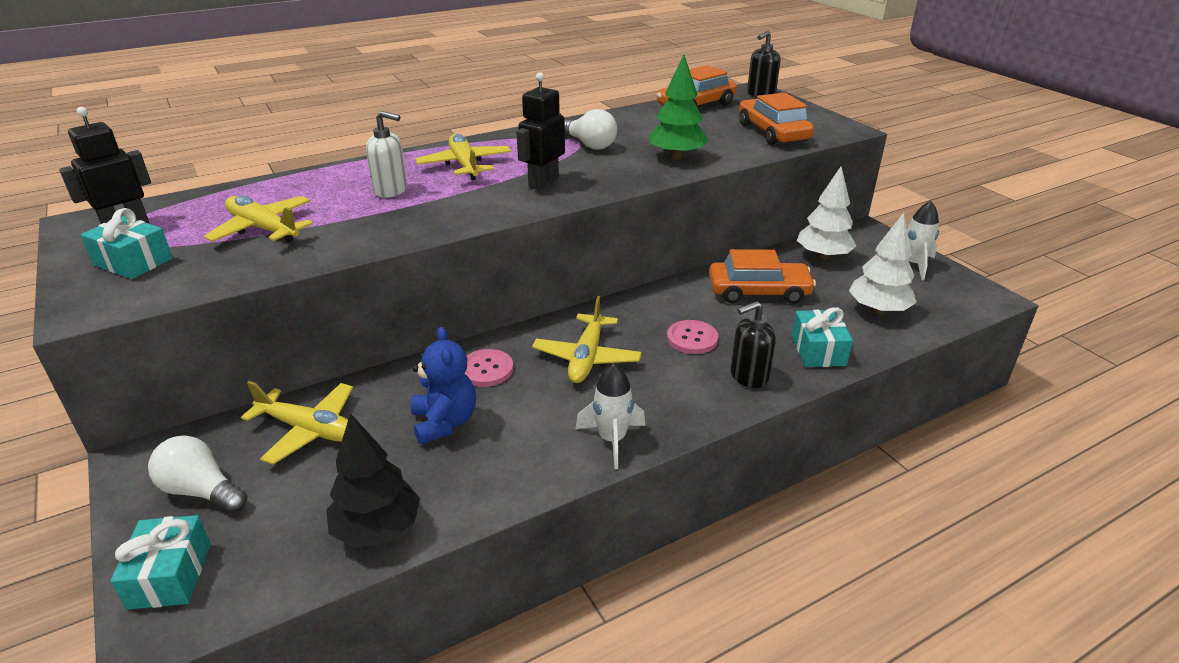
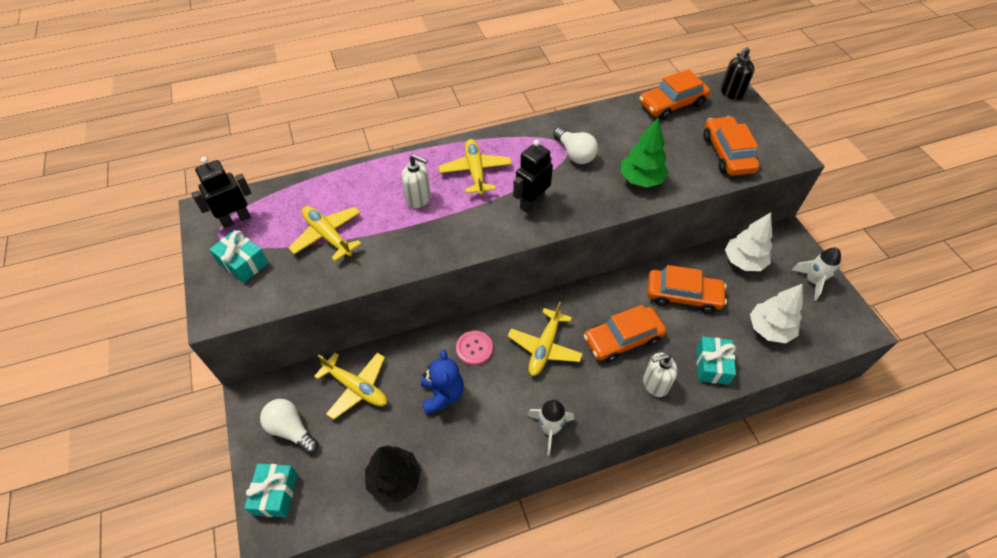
camera: 10 degrees right, 20 degrees up
(692, 338) = (622, 339): pink button -> orange car
(748, 376) = (655, 384): black soap dispenser -> white soap dispenser

